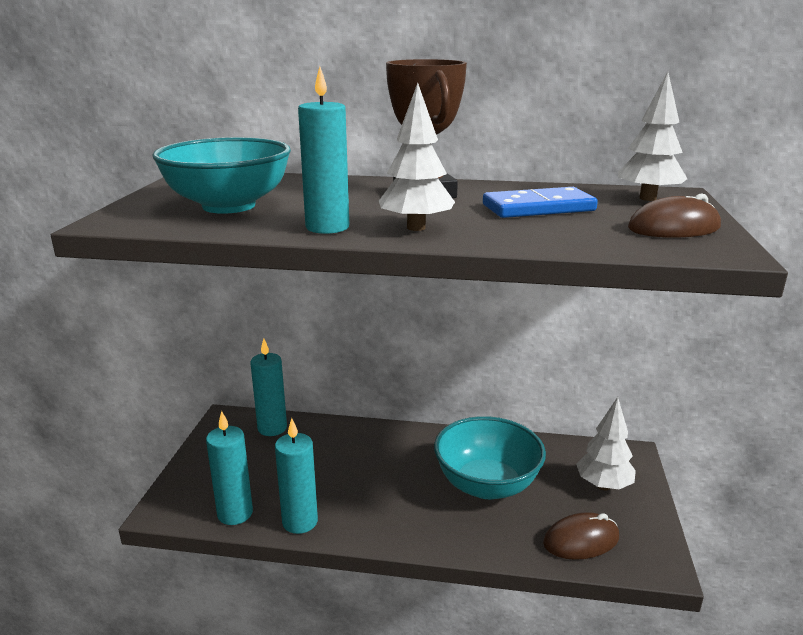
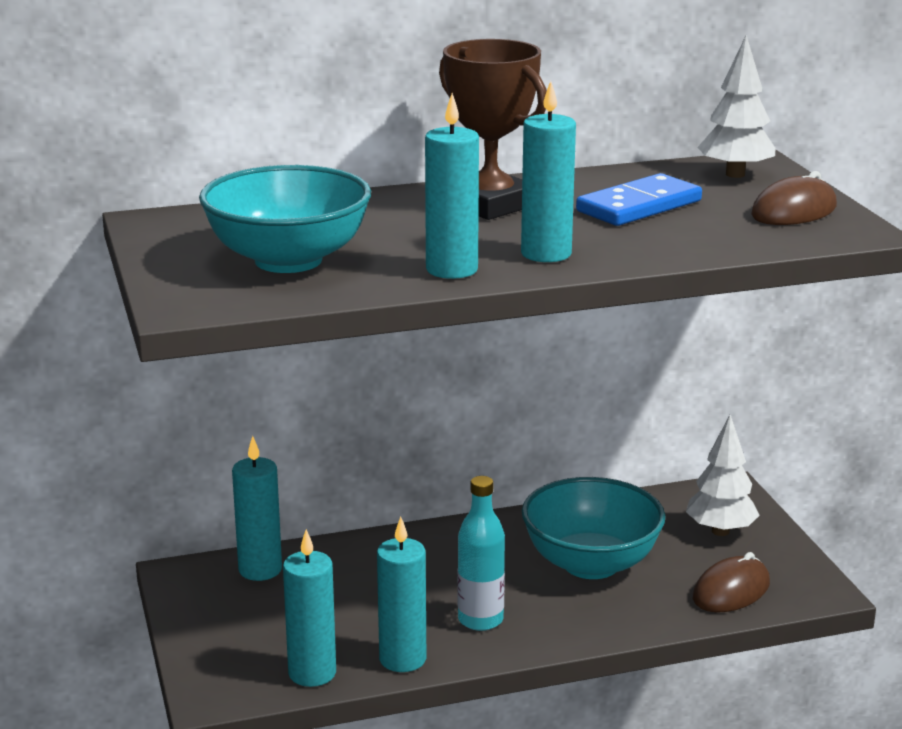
camera: 25 degrees left, 0 degrees up
(376, 507) = (480, 620): none -> turquoise bottle
(416, 228) = (546, 254): white tree -> turquoise candle

